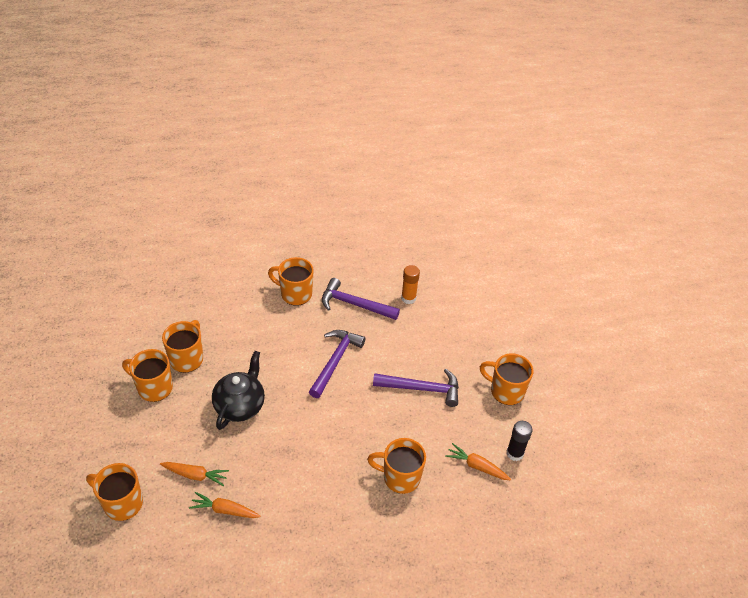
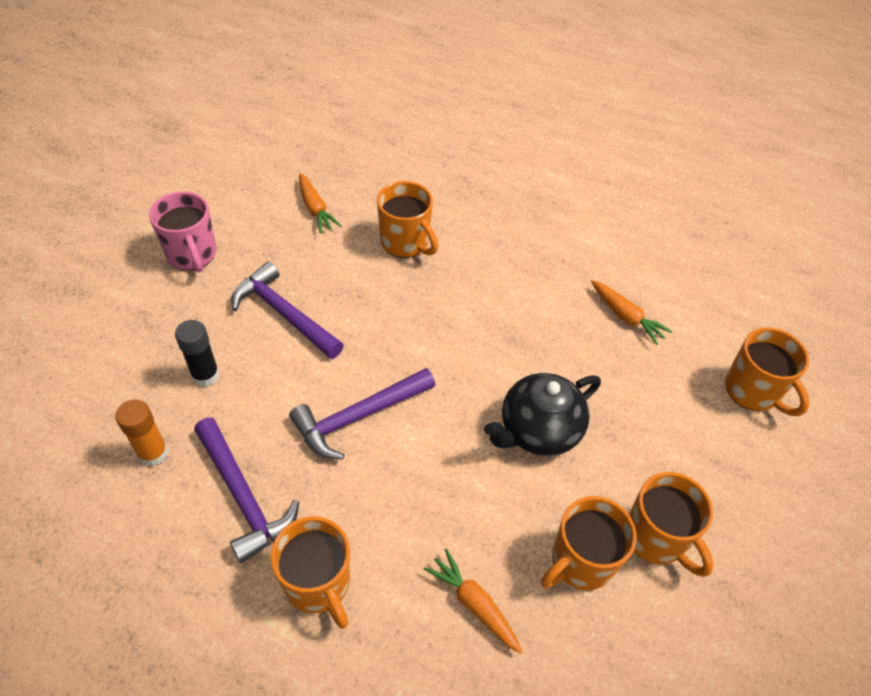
camera: 145 degrees left, 5 degrees up
(195, 475) = (645, 373): orange carrot -> orange carrot (474, 604)
(506, 391) = (192, 254): orange mug -> pink mug
(514, 453) = (263, 198): black glue stick -> black glue stick (205, 375)

